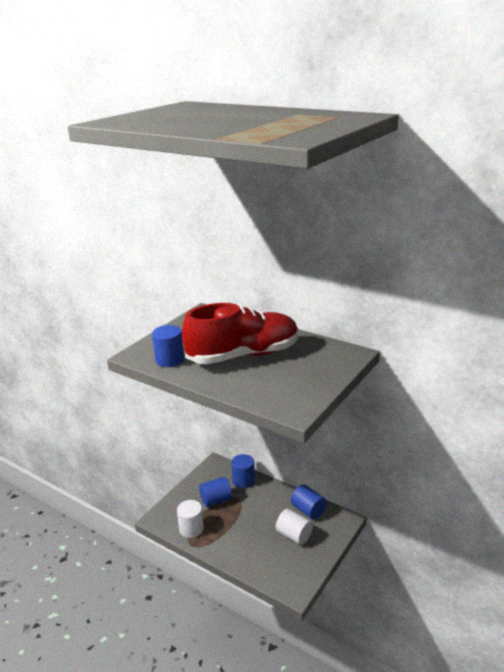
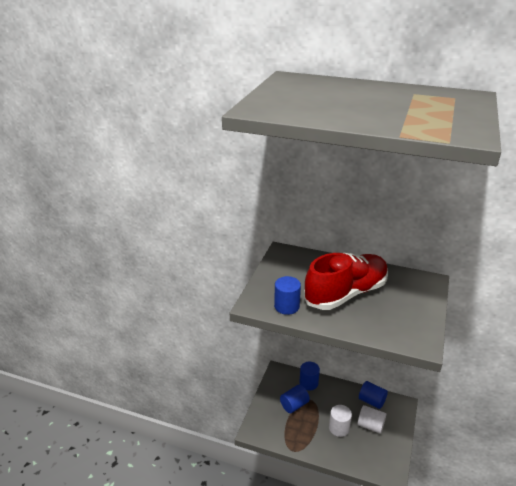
camera: 15 degrees left, 5 degrees up
(191, 529) = (285, 435): white cylinder -> white cylinder (339, 428)

